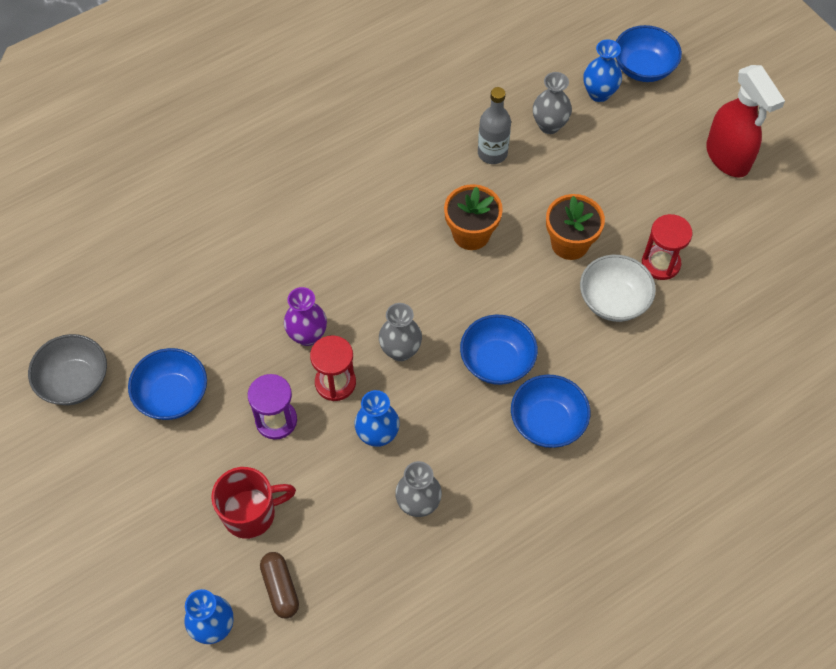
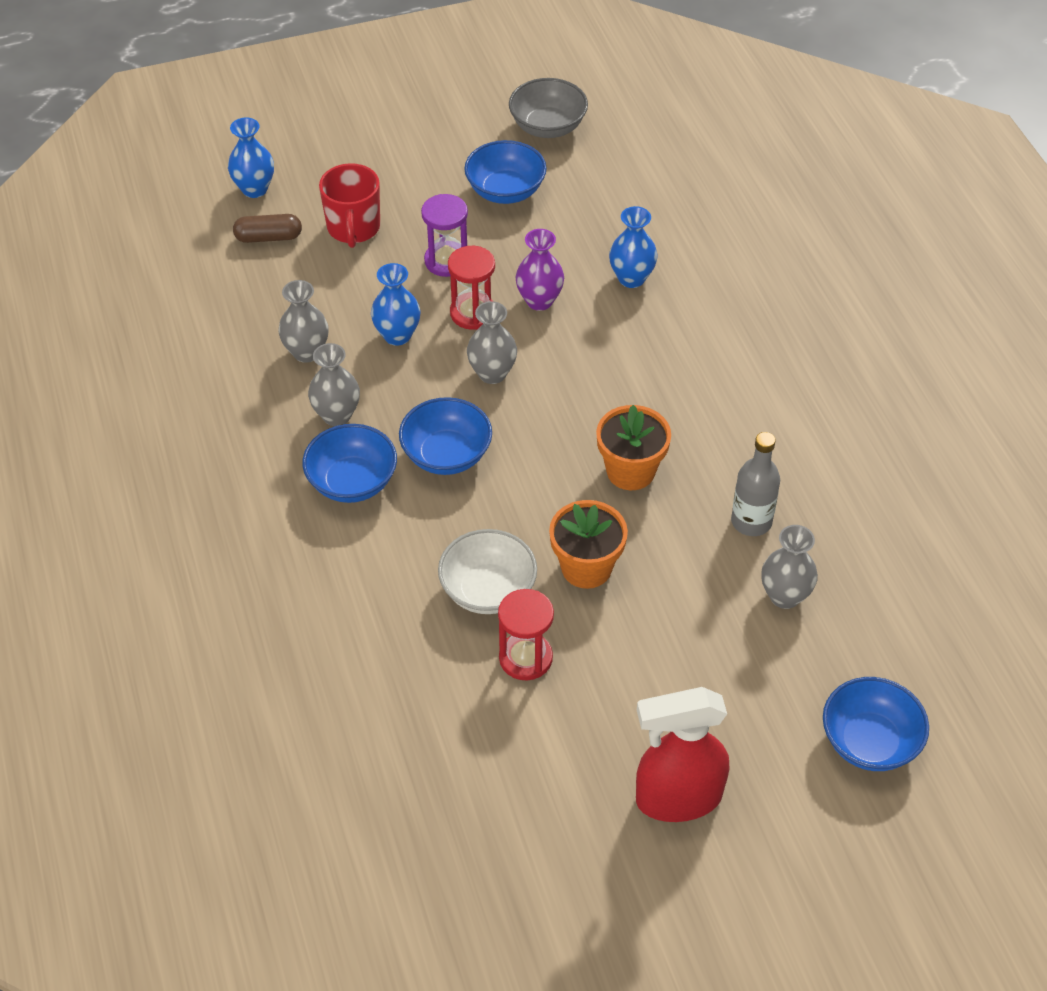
camera: 105 degrees right, 10 degrees down
(482, 456) = (337, 415): none -> grey vase
(599, 93) = (830, 670): blue vase -> blue vase (631, 278)

